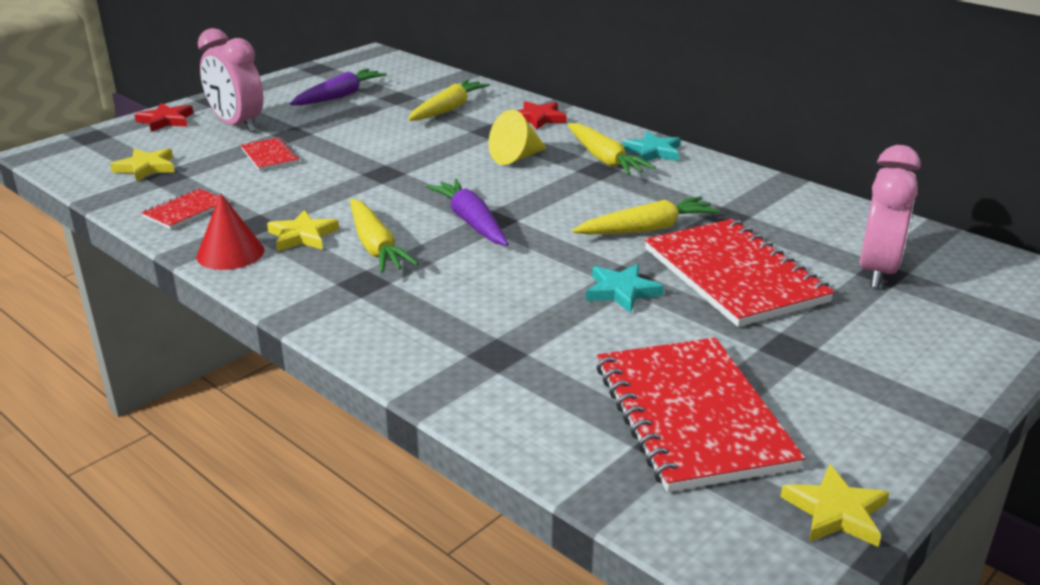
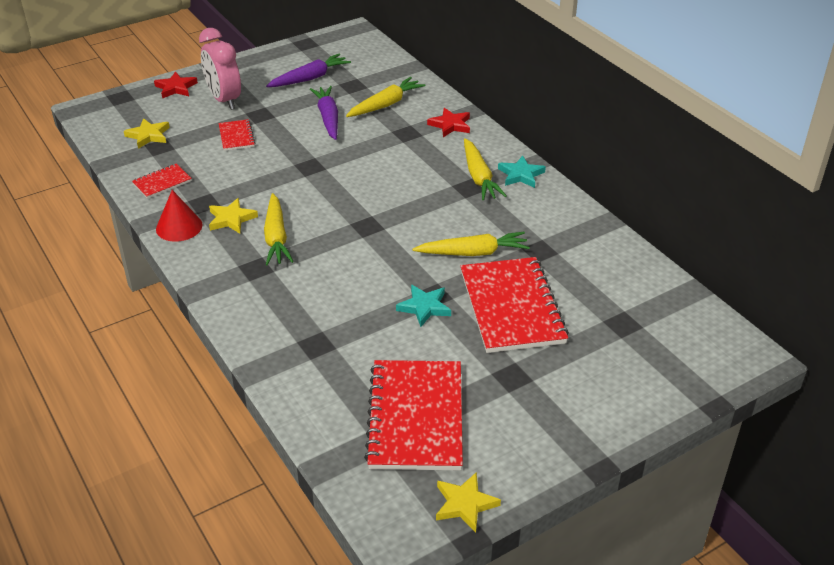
camera: 15 degrees right, 10 degrees up
(471, 222) = (351, 225): purple carrot -> purple carrot (328, 118)
(516, 157) = (413, 165): yellow cone -> none
(877, 271) = (619, 322): pink clock -> none

